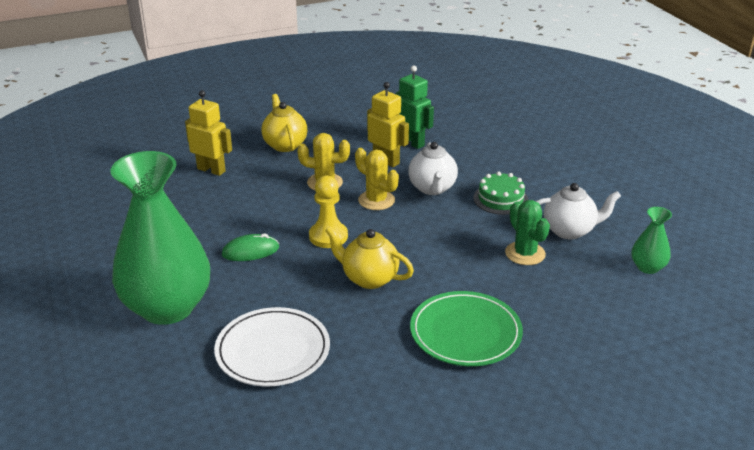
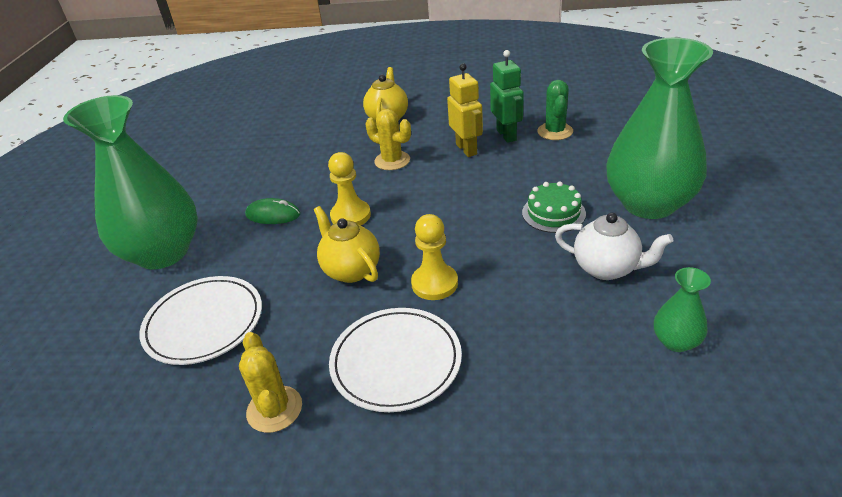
camera: 30 degrees right, 5 degrees up
(211, 170) = (308, 131): yellow robot -> none
(376, 200) = (425, 188): yellow cactus -> yellow cactus (274, 409)
(432, 188) = (489, 186): white teapot -> none
(449, 272) = (434, 283): none -> yellow pawn
(465, 332) = (396, 361): green plate -> white plate
(525, 253) = (533, 283): green cactus -> green cactus (555, 131)
(566, 178) = (648, 203): none -> green vase

